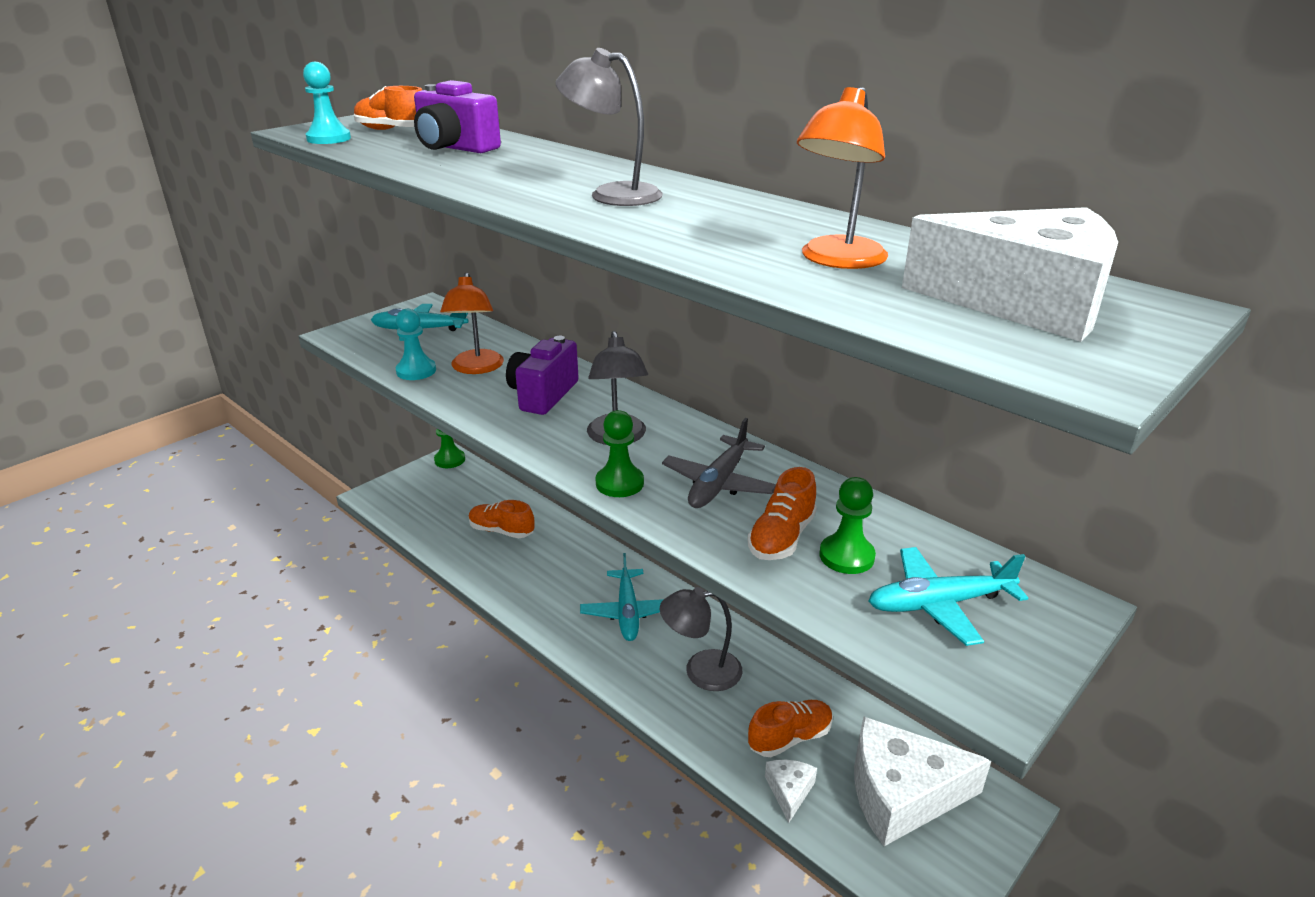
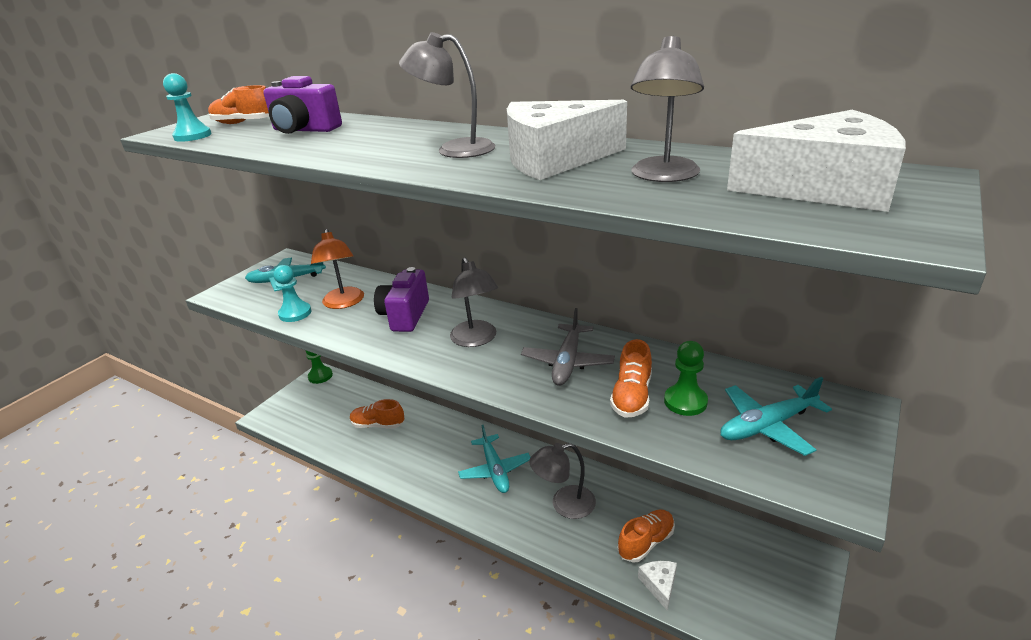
camera: 10 degrees left, 0 degrees up
(619, 483) = (492, 376): green pawn -> none
(837, 260) = (663, 176): orange lamp -> grey lamp
(901, 794) = (739, 567): white cheese -> white cheese (554, 159)

